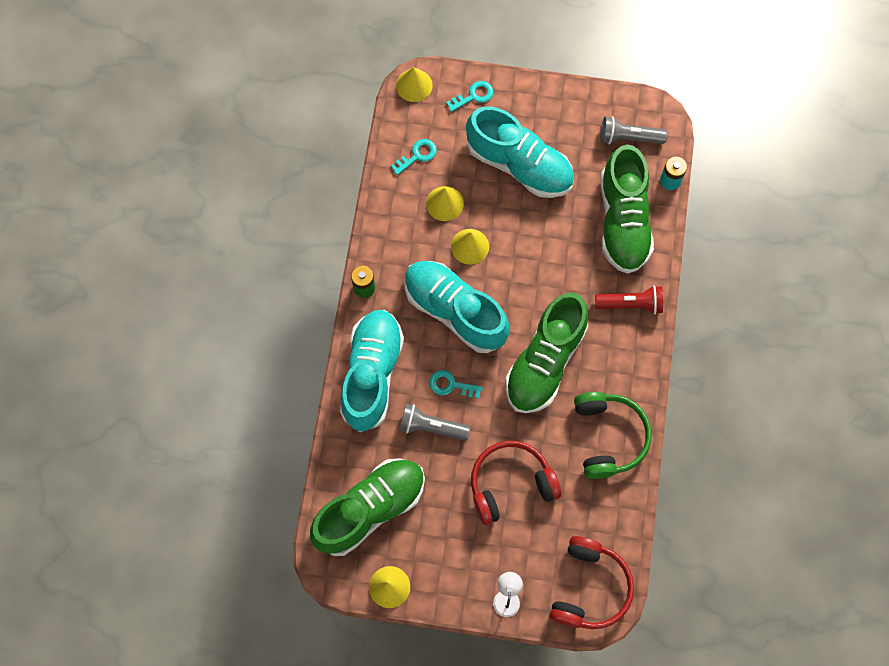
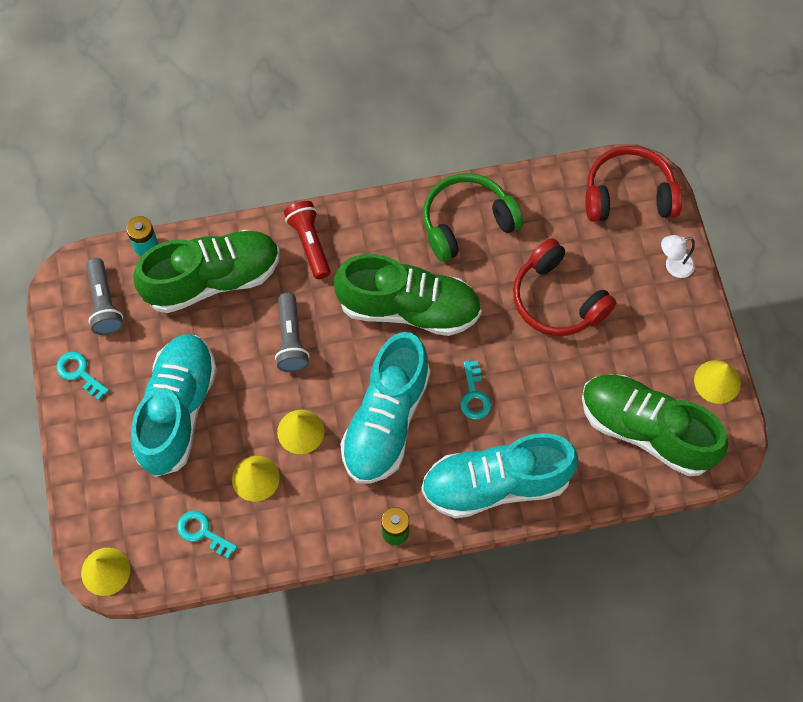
camera: 110 degrees left, 5 degrees down
(431, 427) = (529, 399): grey flashlight -> grey flashlight (291, 340)
(473, 96) = (99, 494): turquoise key -> turquoise key (79, 373)

